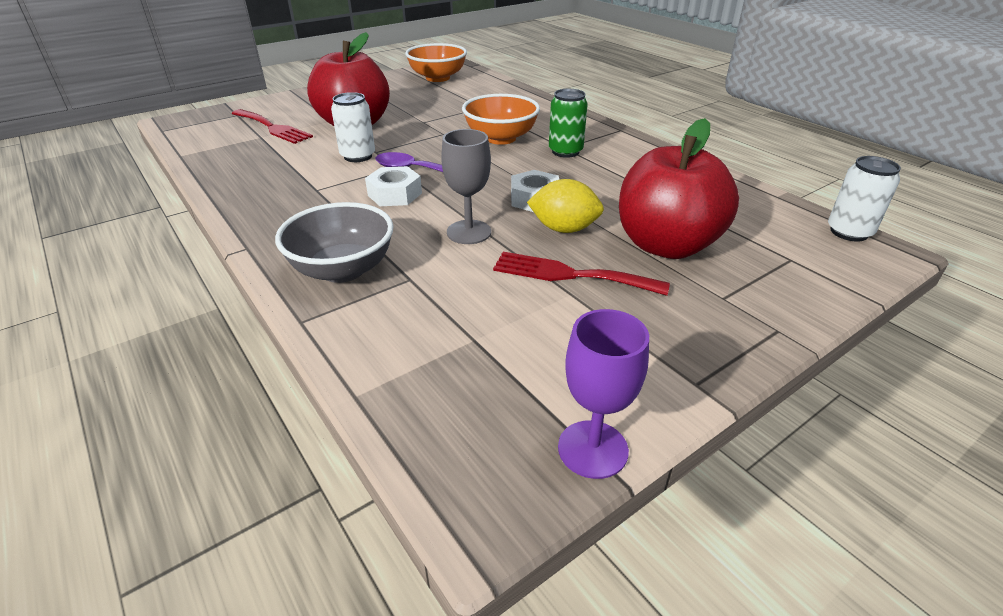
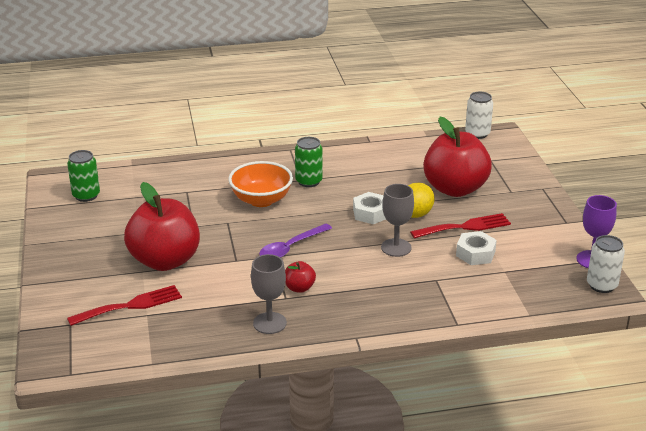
camera: 65 degrees left, 5 degrees down
(262, 191) = (269, 323): none -> grey goblet
(339, 192) = (299, 288): none -> red apple
(343, 269) = (410, 302): grey bowl -> none
(358, 156) = (239, 270): white can -> white can (601, 285)
(395, 194) = (321, 265): white nut -> white nut (475, 254)
(437, 78) = (86, 195): orange bowl -> green can
(570, 275) = (465, 227): red fork -> red fork turned 150 degrees counterclockwise

